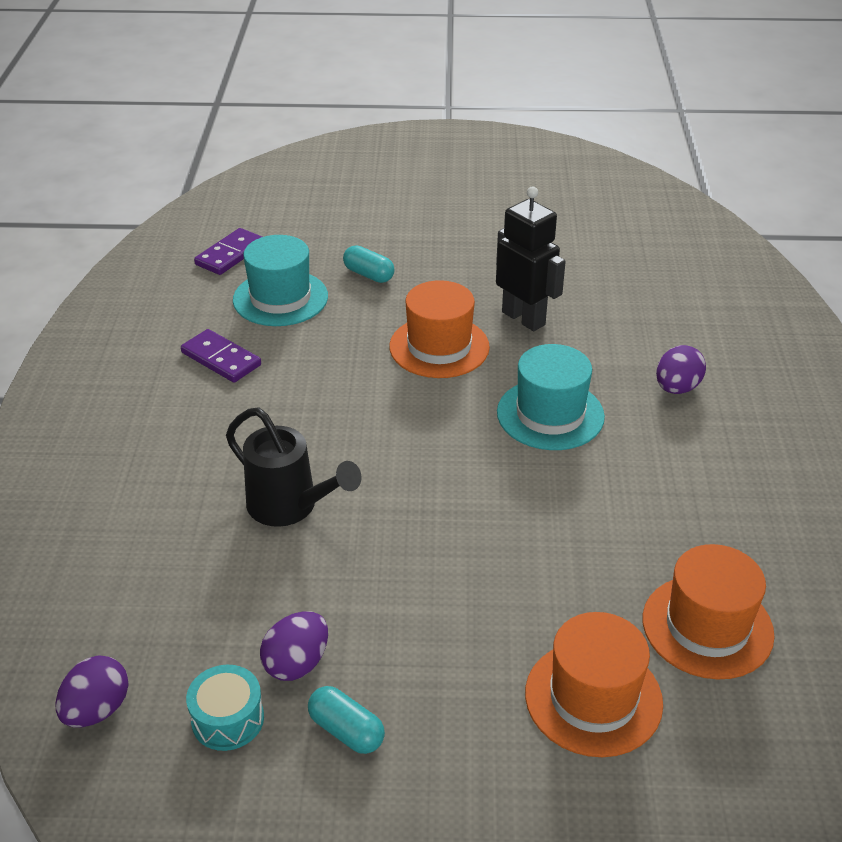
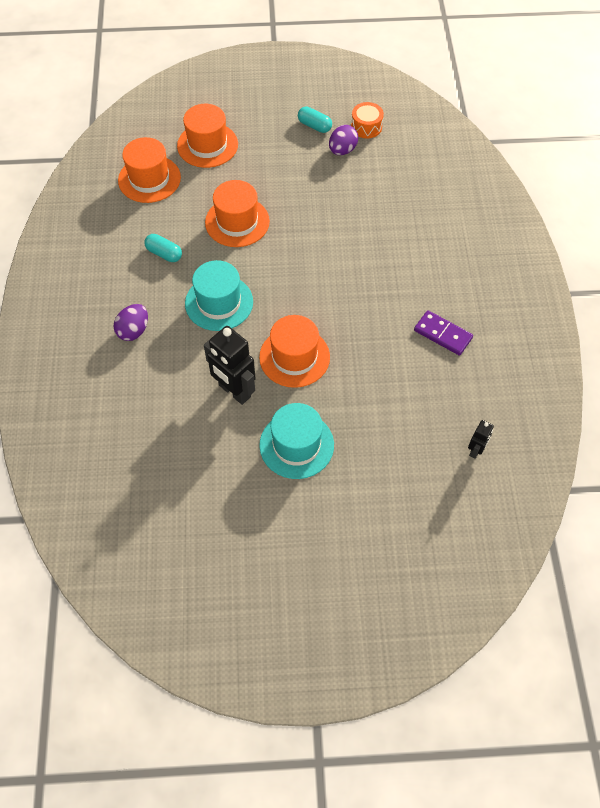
camera: 175 degrees right, 20 degrees up
(97, 710) = (424, 126): purple egg -> none
(228, 719) = (366, 127): turquoise drum -> orange drum
(230, 254) = (476, 450): purple domino -> black robot
(280, 298) = (420, 400): turquoise hat -> turquoise hat (296, 445)
(289, 506) = (366, 228): black watering can -> none
(369, 274) = (357, 433): turquoise capsule -> turquoise capsule (164, 254)
(523, 532) = (237, 222): none -> orange hat

